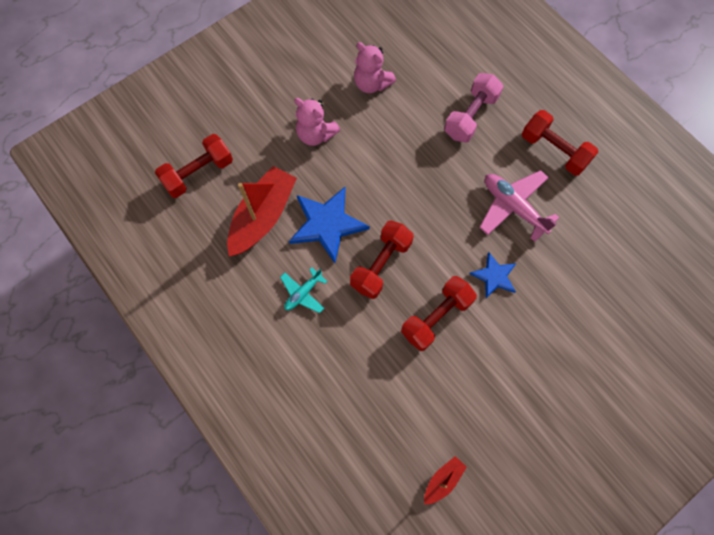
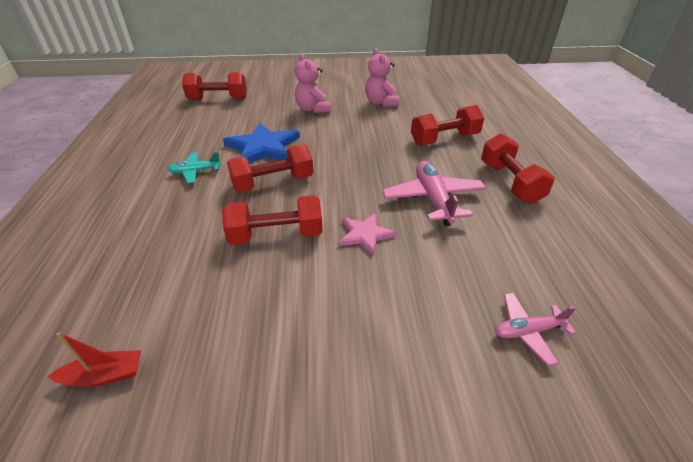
camera: 35 degrees right, 30 degrees down
(263, 217) = (226, 128): red boat -> none
(470, 116) = (444, 139): pink dumbbell -> red dumbbell
(494, 276) = (365, 234): blue star -> pink star
(634, 294) = (527, 331): none -> pink plane

